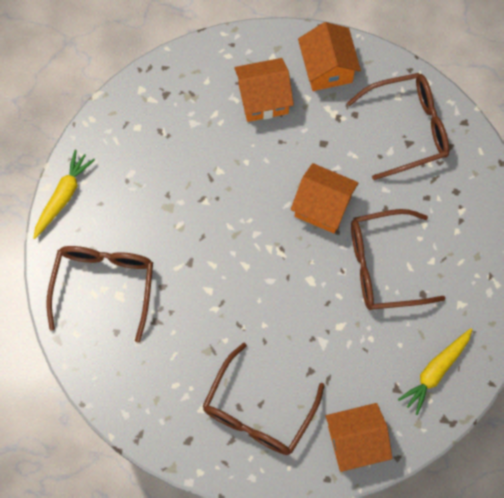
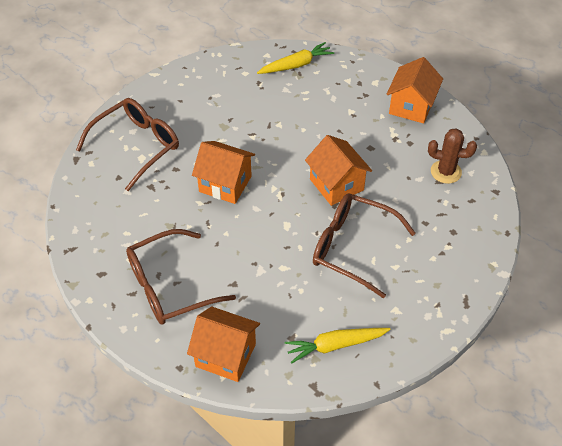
camera: 35 degrees right, 20 degrees down
(63, 196) = (160, 84): yellow carrot -> yellow carrot (296, 65)
(263, 99) = (348, 101): orange house -> orange house (225, 184)
(408, 128) = (446, 172): brown glasses -> brown cactus

